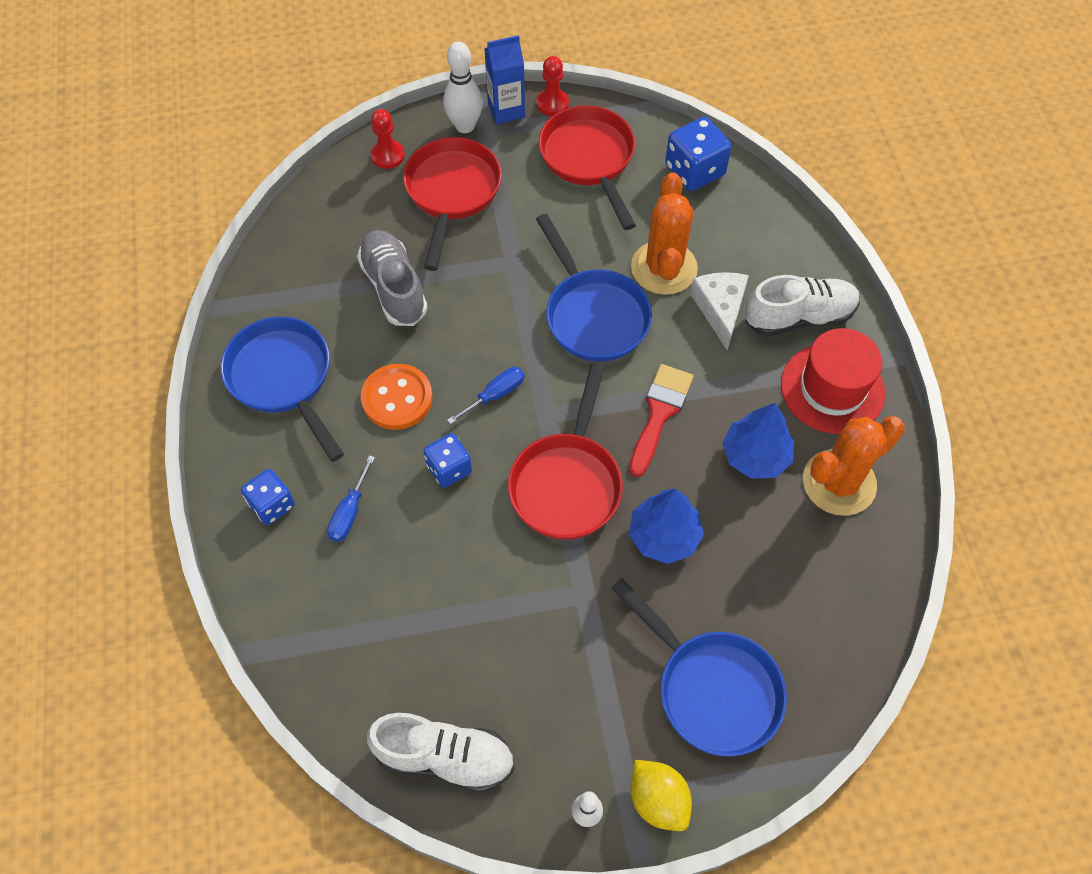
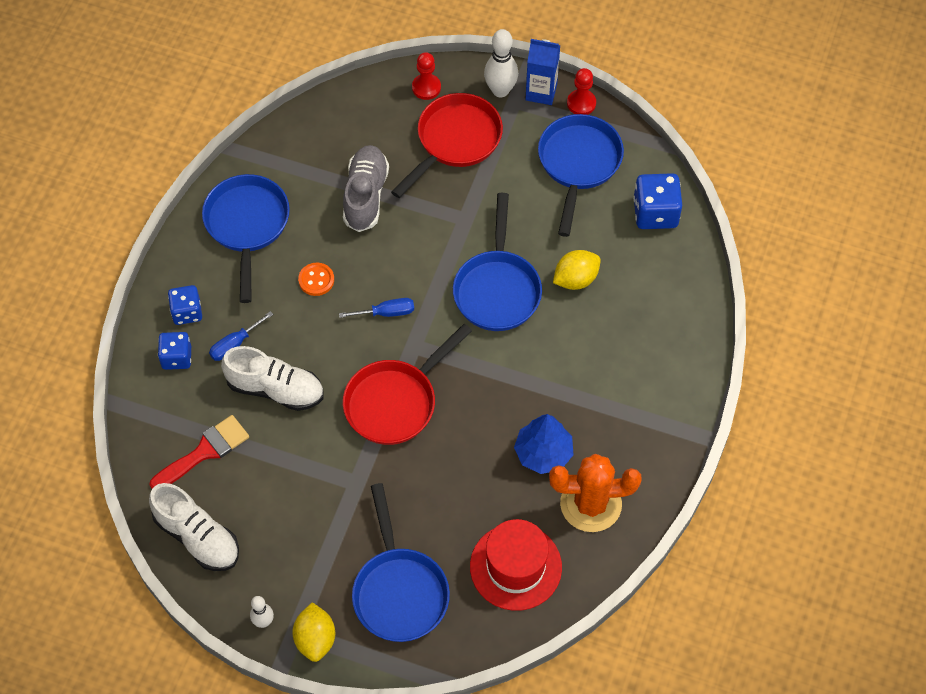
camera: 30 degrees right, 0 degrees up
(397, 398) = (316, 280): orange button -> orange button, size x0.62
(449, 469) = (320, 349): blue dice -> blue dice (177, 357)
(589, 160) = (578, 164): red pan -> blue pan
(659, 413) = (495, 386): red brush -> red brush (204, 451)
(664, 268) = (575, 279): orange cactus -> yellow lemon
(664, 536) = (437, 474): blue tree -> none
(720, 309) = (596, 332): white cheese -> none
(799, 317) = (652, 368): white shoe -> white shoe (275, 389)
(832, 388) = (637, 434): red hat -> red hat (515, 567)

